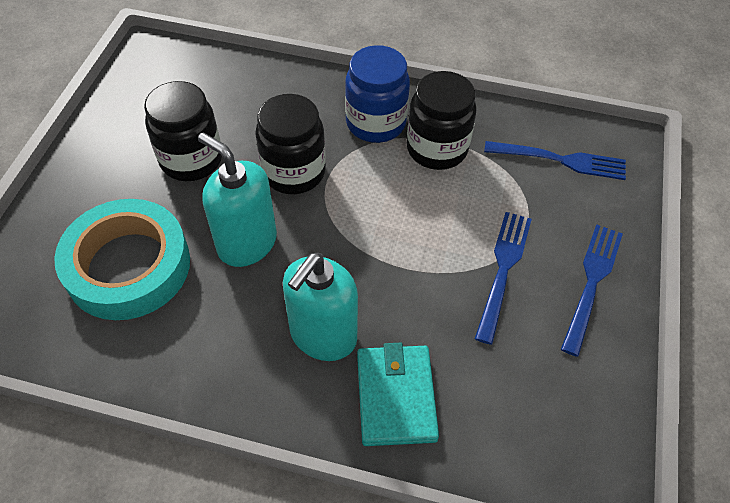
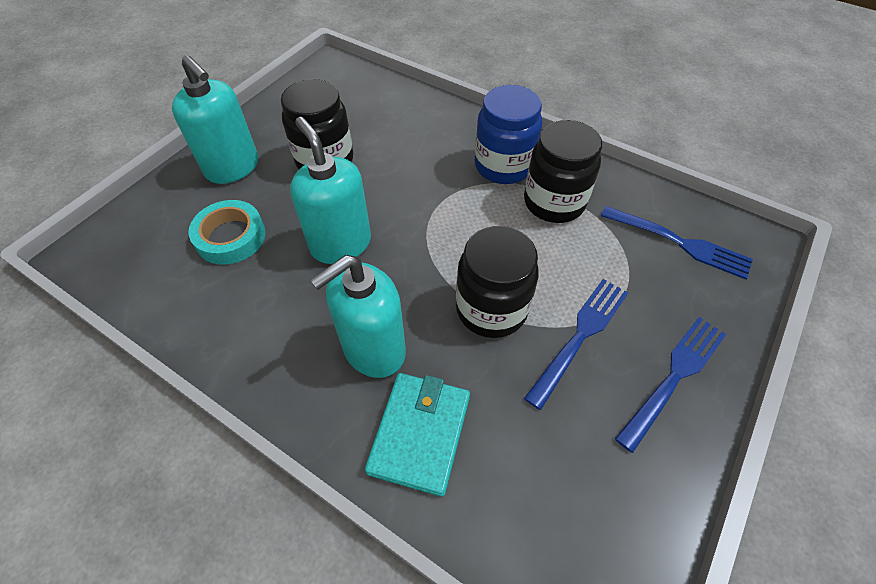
camera: 20 degrees right, 0 degrees up
(94, 191) = (233, 167): none -> turquoise soap dispenser
(128, 266) = (230, 237): turquoise tape -> turquoise tape, size x0.60
(294, 172) = (409, 192): black jar -> black jar (491, 309)

